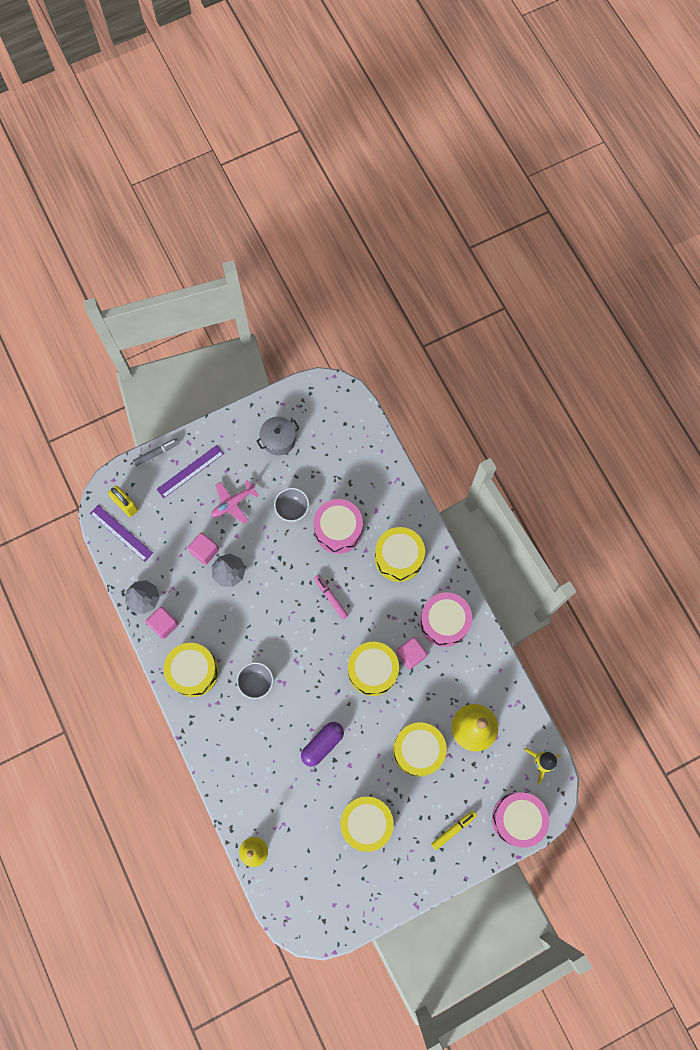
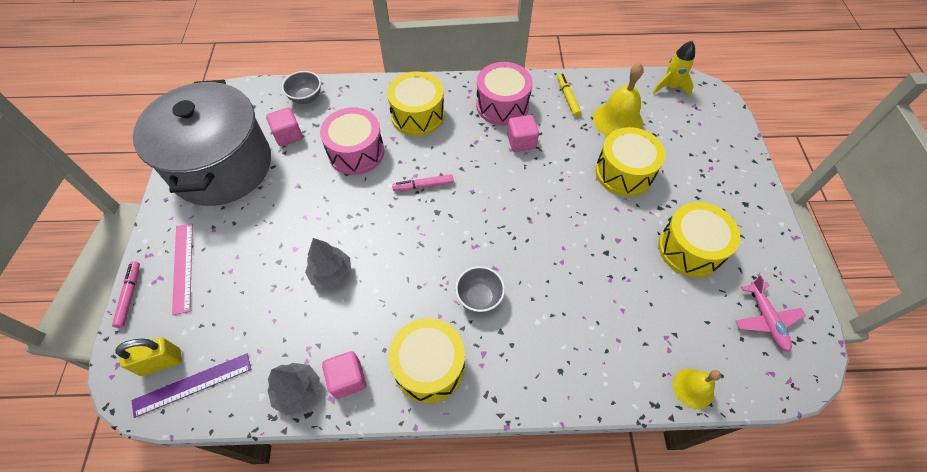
camera: 65 degrees left, 15 degrees down
(156, 453) = (130, 296): grey marker -> pink marker
(190, 471) = (182, 267): purple ruler -> pink ruler
(204, 551) = (288, 290): pink cube -> pink cube (288, 135)
(233, 503) = (255, 237): pink plane -> pink plane (766, 320)
(279, 440) = (222, 166): grey pot -> grey pot, size x2.47
(292, 509) = (304, 183): grey bowl -> grey bowl (306, 98)
(322, 744) = (584, 257): purple capsule -> none
(372, 670) = (522, 179): yellow drum -> none
(453, 830) = (718, 174): yellow marker -> yellow marker (567, 97)
(517, 819) = (721, 122): pink drum -> none

